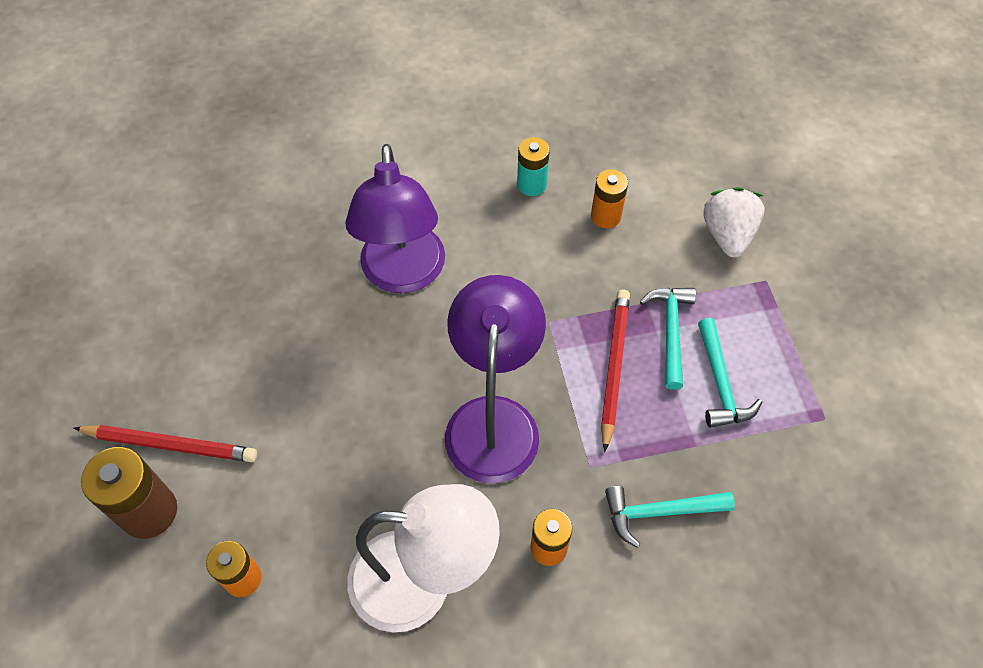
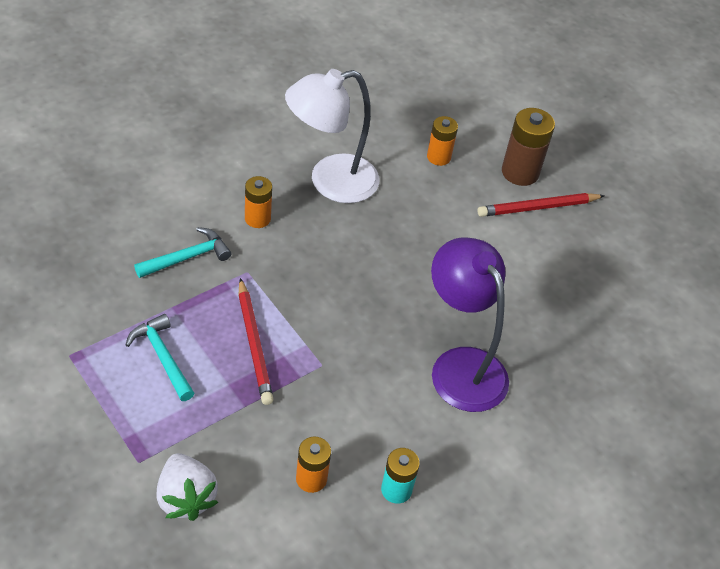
camera: 150 degrees right, 10 degrees down
(493, 419) = (331, 281): purple lamp -> none
(670, 331) = (216, 386): turquoise hammer -> none

